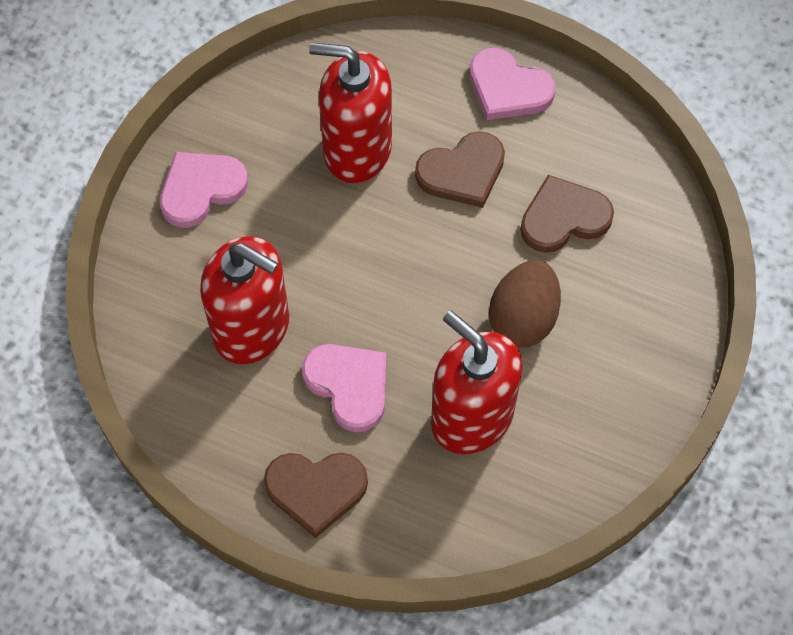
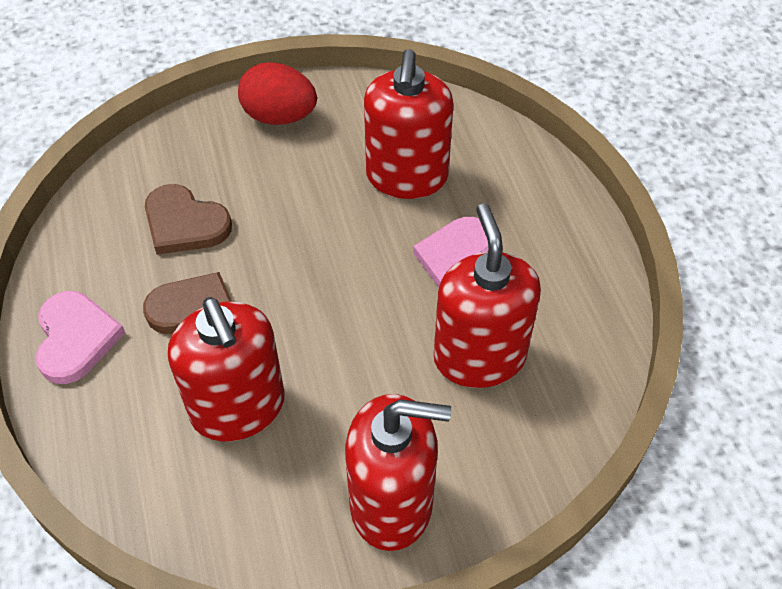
camera: 130 degrees left, 10 degrees down
(201, 189) = (392, 504): pink heart -> red soap dispenser
(316, 490) = (554, 225): brown heart -> none
(523, 318) = (299, 195): brown egg -> none
(635, 368) = (279, 116): none -> red egg

